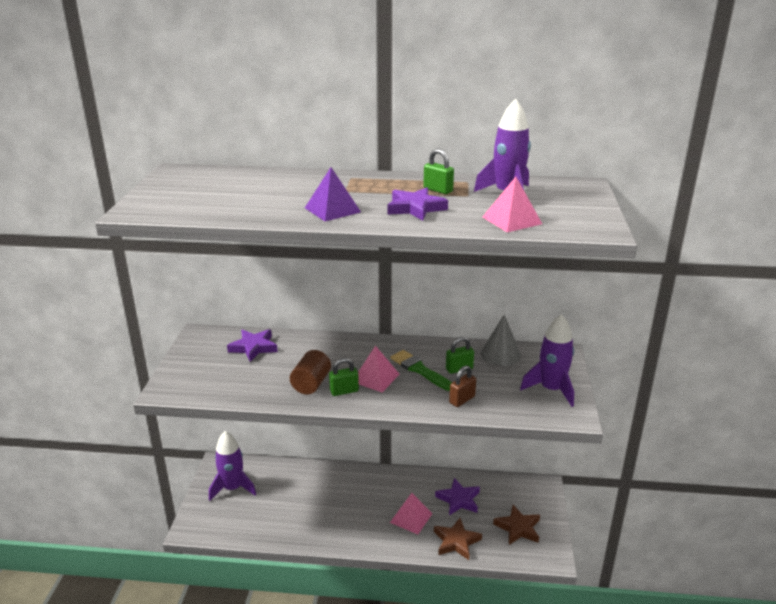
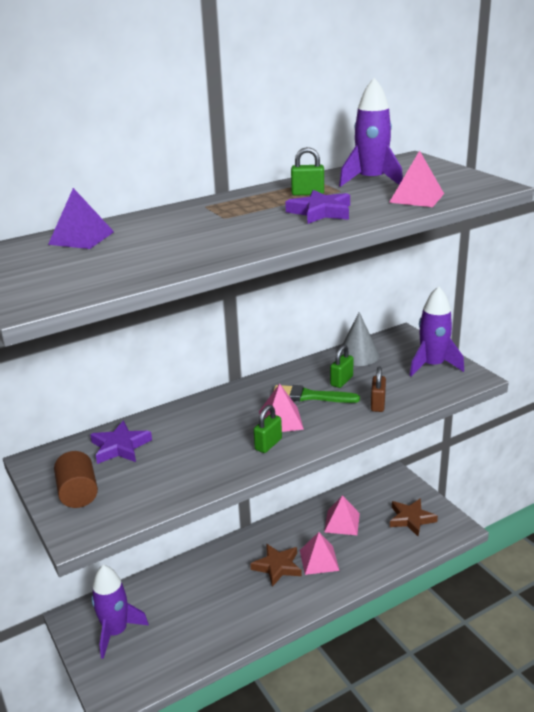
camera: 35 degrees left, 0 degrees up
(311, 384) = (228, 453): brown cylinder -> brown cylinder (78, 493)
(332, 210) = (249, 235): purple pyramid -> purple pyramid (81, 238)
(456, 541) = (376, 558): brown star -> brown star (277, 567)
(458, 500) = (342, 522): purple star -> pink pyramid

